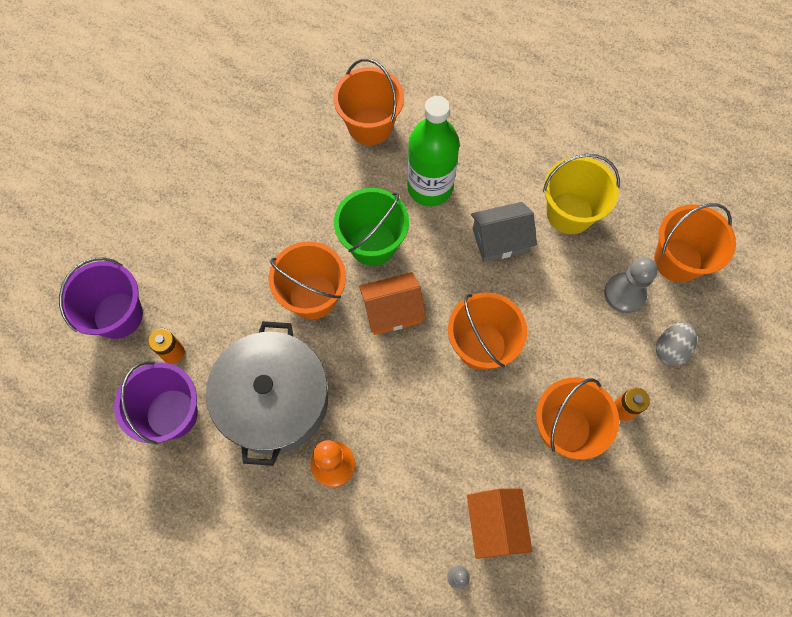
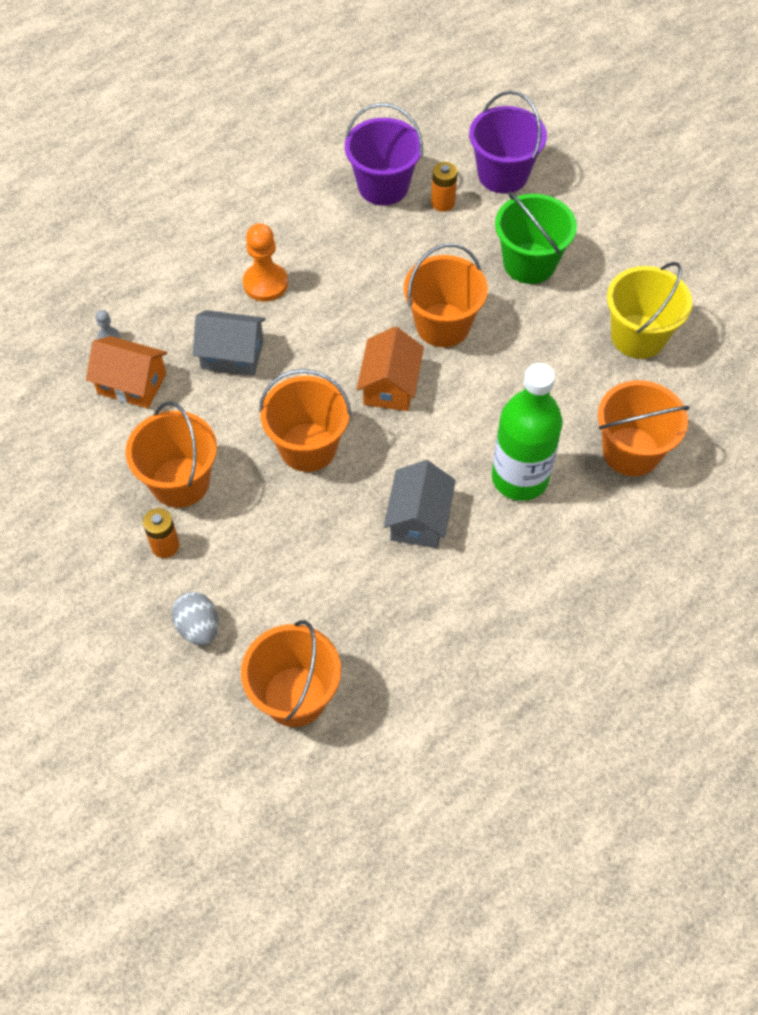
camera: 115 degrees right, 10 degrees down
(274, 400) = (352, 261): grey pot -> none
(373, 244) = (476, 397): green bucket -> green bucket (529, 263)
(423, 453) = (232, 354): none -> grey house
(569, 213) = (416, 607): yellow bucket -> yellow bucket (638, 336)
(624, 293) = (287, 614): grey pawn -> none

